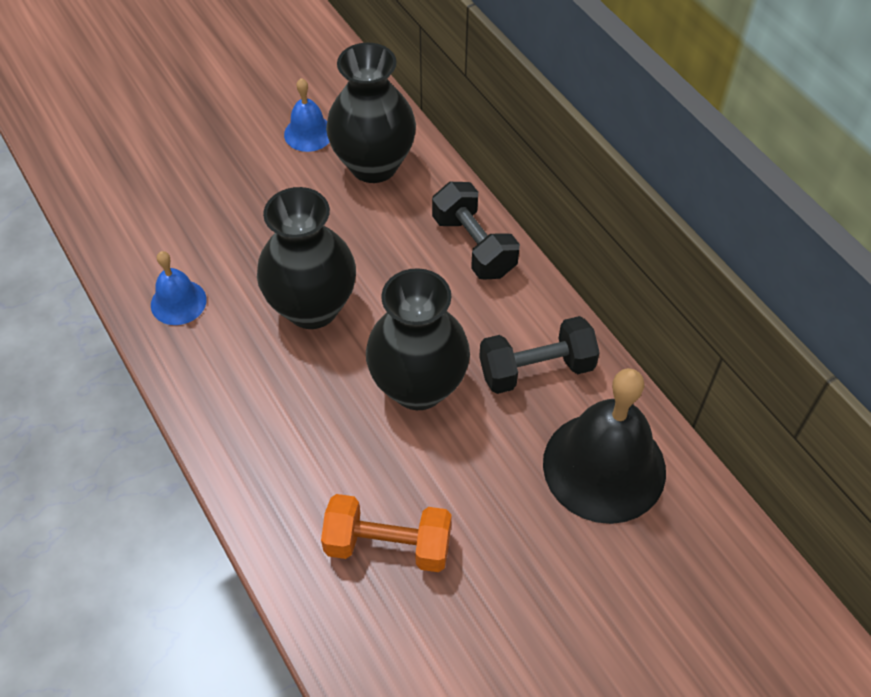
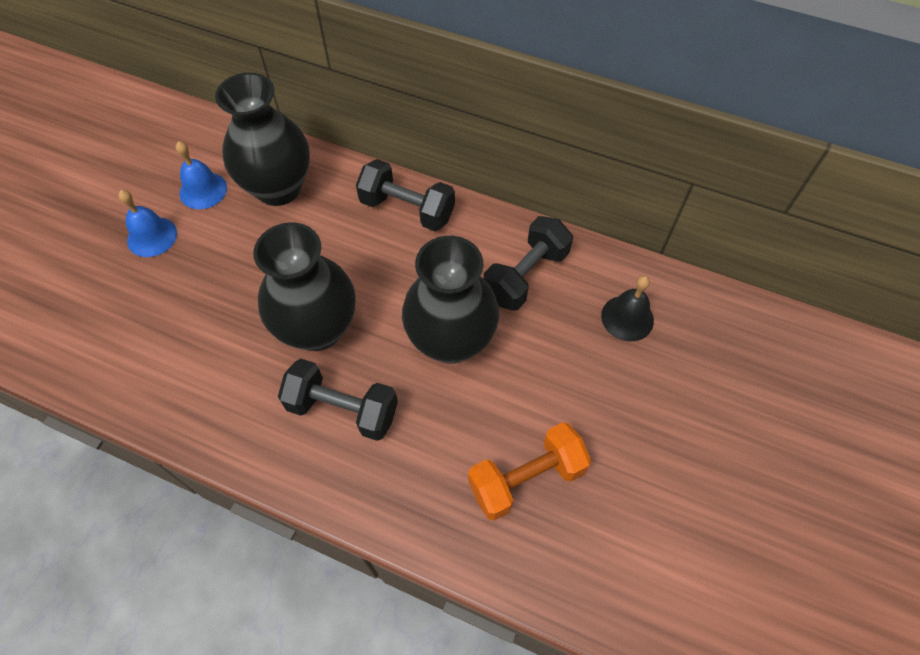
camera: 35 degrees left, 5 degrees up
(178, 302) = (197, 392): blue bell -> blue bell (152, 236)
(280, 387) = (342, 409): none -> black dumbbell
(604, 466) = (627, 318): black bell -> black bell, size x0.50

